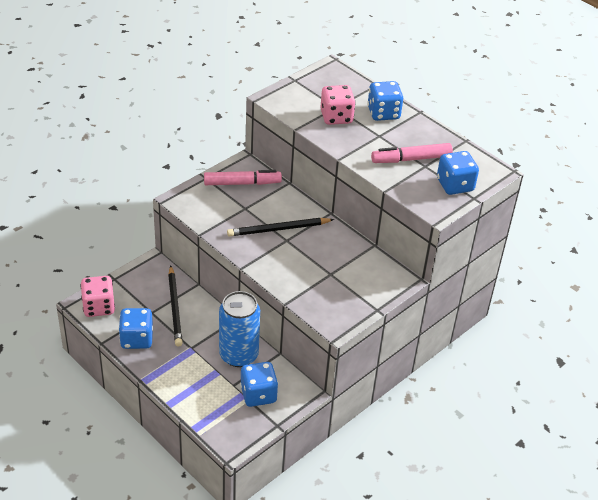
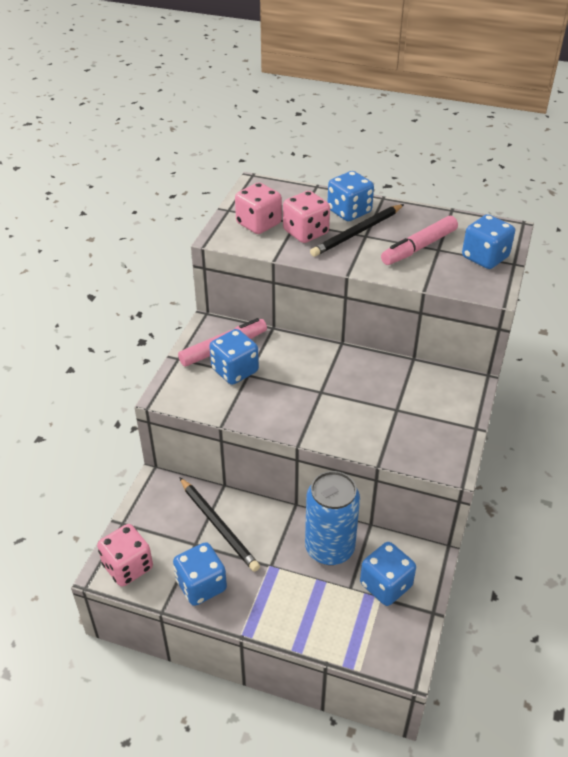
camera: 25 degrees left, 0 degrees up
(237, 202) = (235, 371): none -> blue dice
(278, 229) = (303, 383): black pencil -> black pencil (357, 233)
(307, 98) = (258, 224): none -> pink dice

